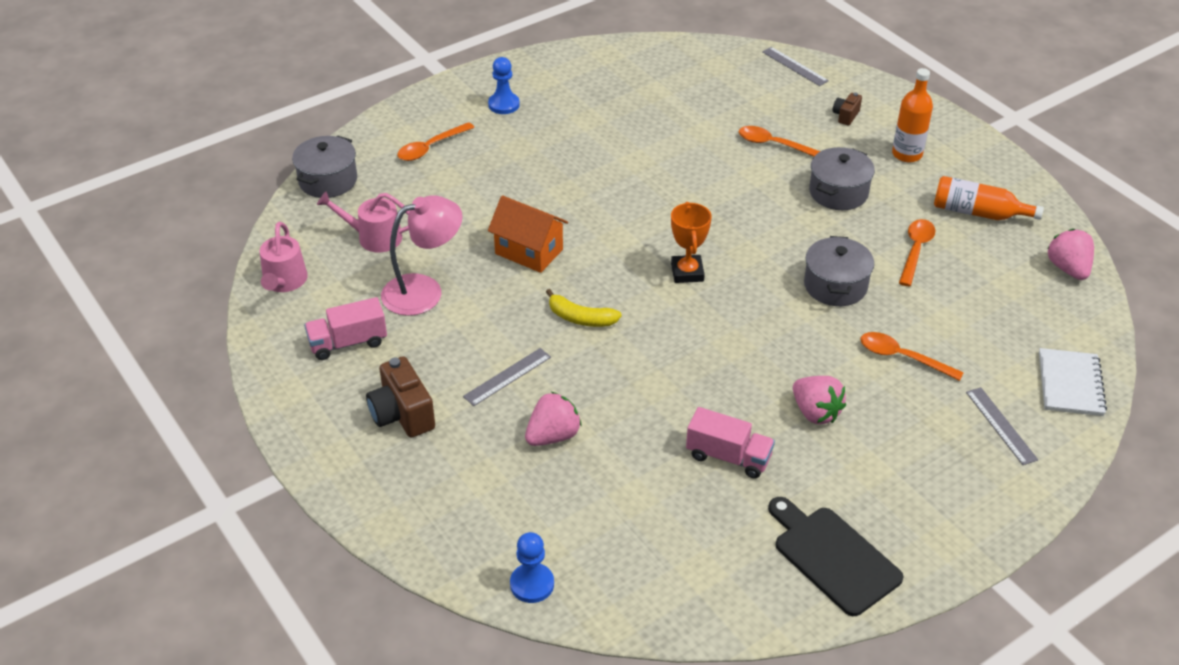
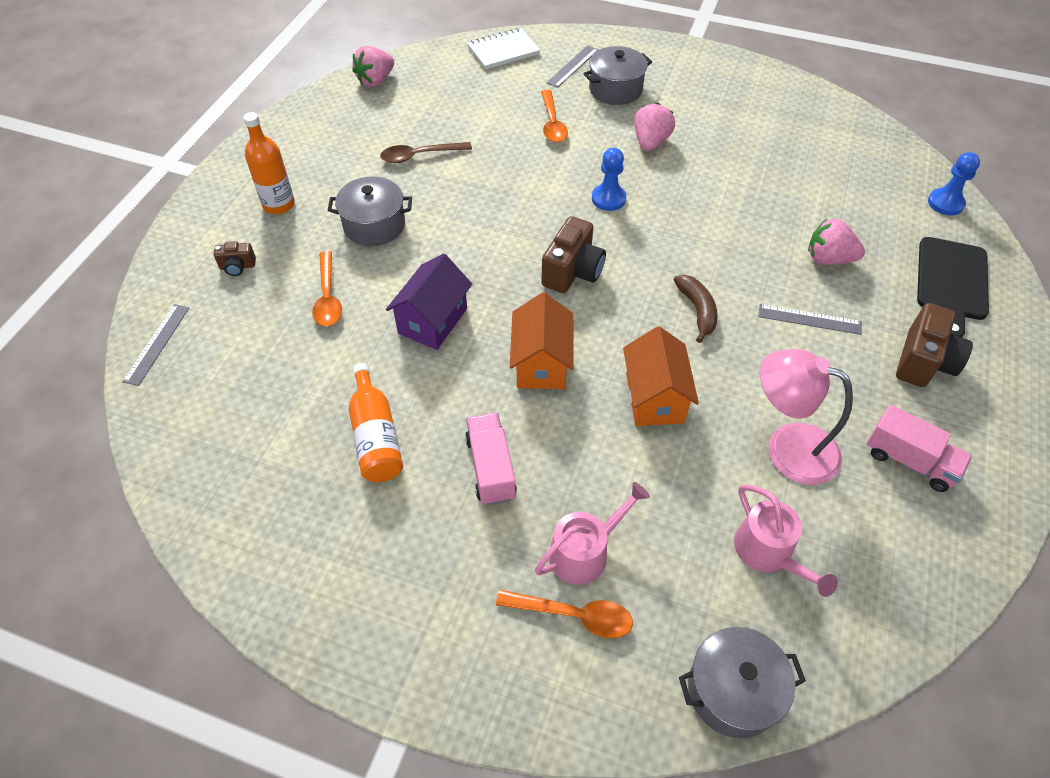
camera: 125 degrees left, 10 degrees up
(284, 282) = (912, 589): pink watering can -> pink watering can (585, 552)
(504, 105) = (424, 593): blue pawn -> blue pawn (608, 199)
(580, 318) = (697, 310): yellow banana -> brown banana
(613, 214) = (541, 363): none -> orange house
(687, 272) = (572, 272): orange trophy -> brown camera
(704, 182) = (432, 321): none -> purple house
(728, 457) = (737, 165): pink truck -> pink truck (491, 468)
(833, 557) = (758, 94): black cutting board -> black cutting board (951, 282)
(835, 285) = (505, 181): grey pot -> grey pot (615, 89)
(915, 250) = (419, 156): orange spoon -> brown spoon
(978, 212) = (338, 140): orange bottle -> orange bottle (376, 436)

